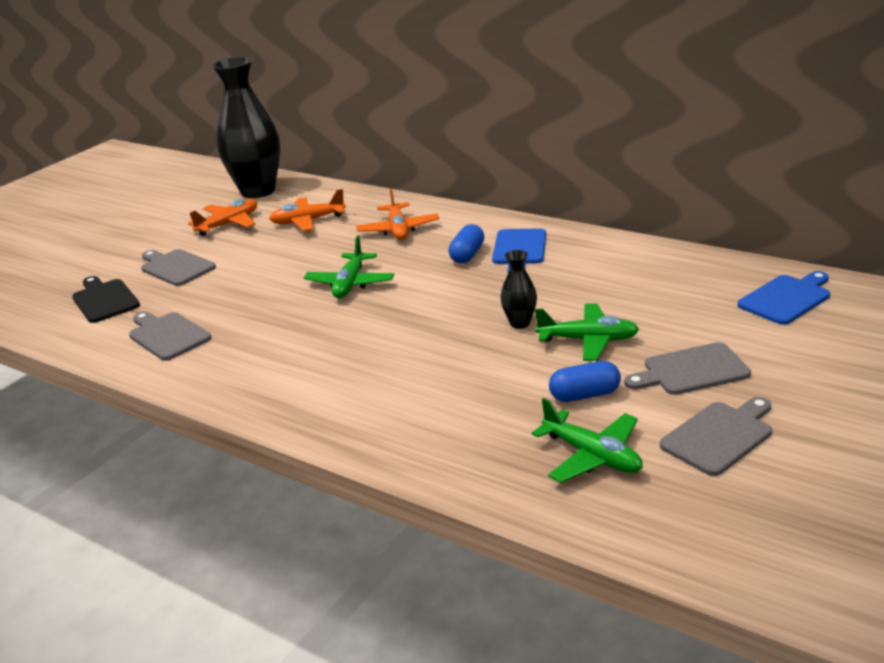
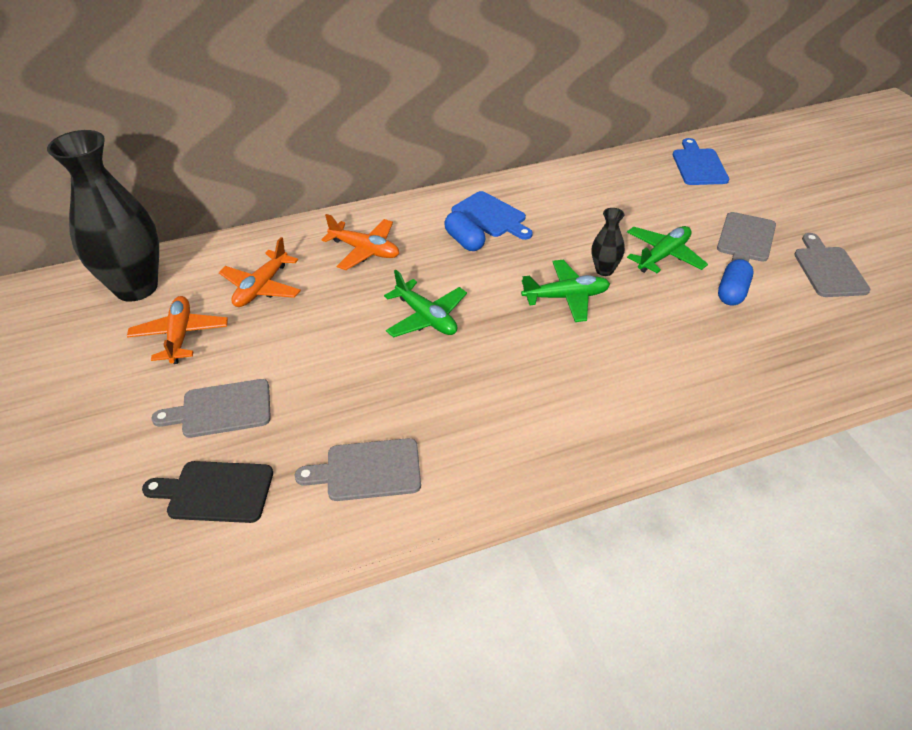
camera: 55 degrees left, 15 degrees up
(592, 456) = (808, 326): green plane -> green plane (566, 297)

